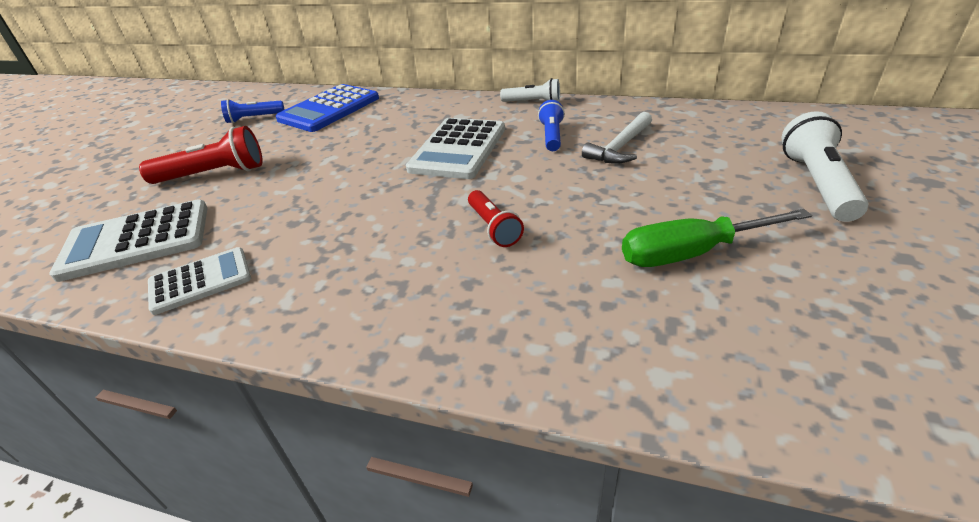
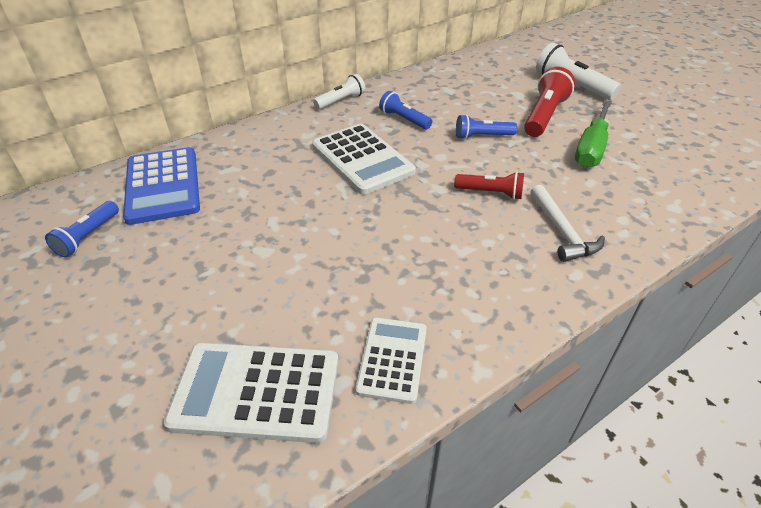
camera: 55 degrees left, 5 degrees up
(136, 241) = (256, 392): white calculator -> white calculator turned 75 degrees clockwise
(213, 174) = (185, 302): red flashlight -> red flashlight (544, 115)
(591, 181) = (482, 136): none -> blue flashlight
(620, 147) = (456, 108): white hammer -> white hammer (562, 232)

